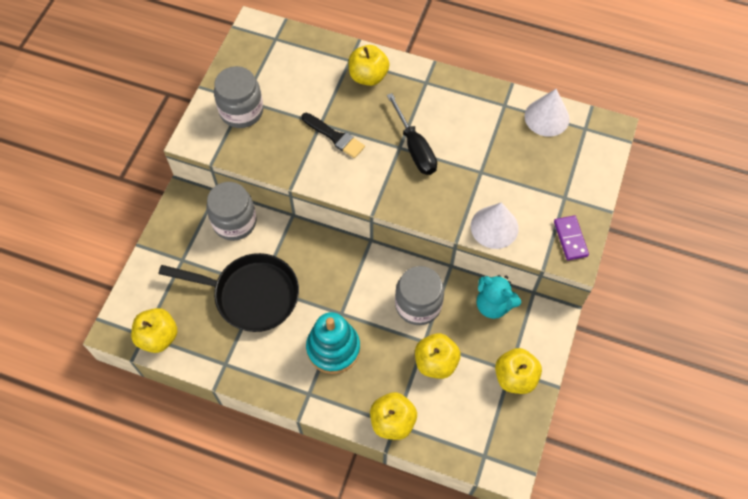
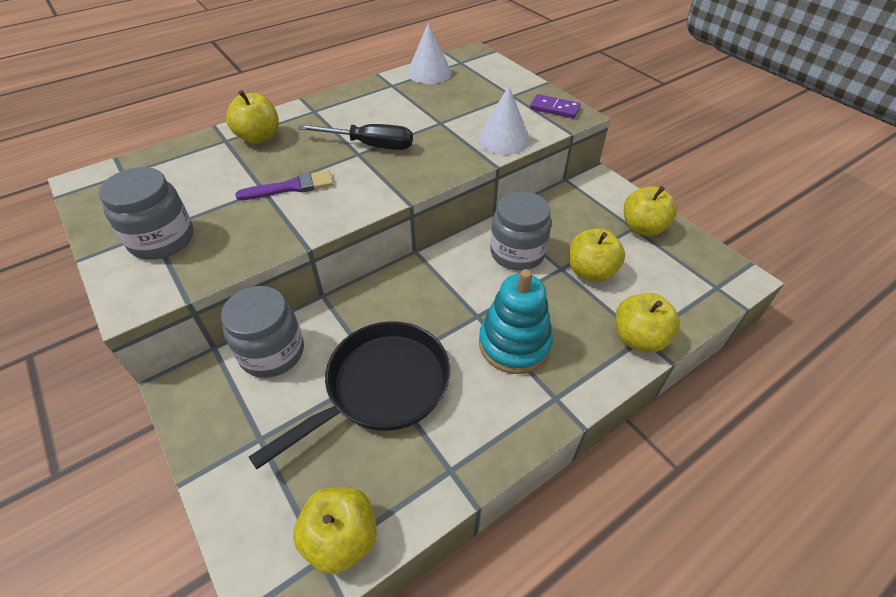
camera: 55 degrees left, 15 degrees down
(335, 137) = (291, 187): black brush -> purple brush
(493, 305) = (558, 206): turquoise teddy bear -> none

